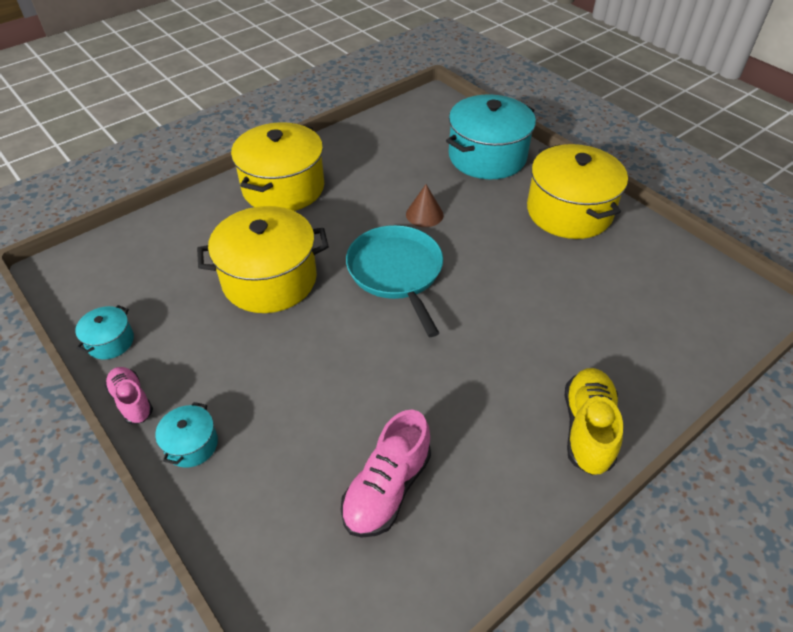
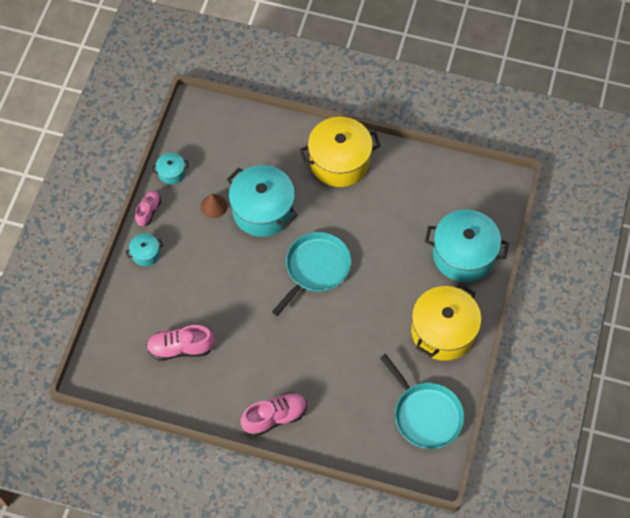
camera: 55 degrees right, 15 degrees up
(269, 279) = (263, 210): yellow pot -> turquoise pot
(424, 214) = (376, 253): brown cone -> brown cone (214, 206)
(587, 429) = (275, 417): yellow shoe -> pink shoe
(672, 275) = (425, 414): none -> turquoise pan

